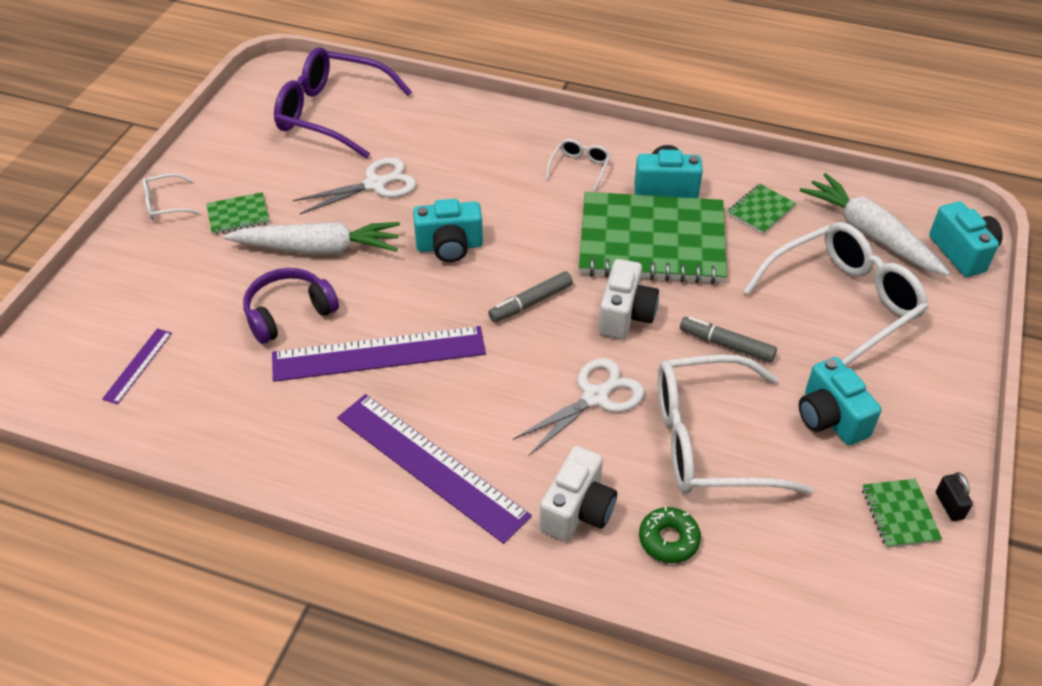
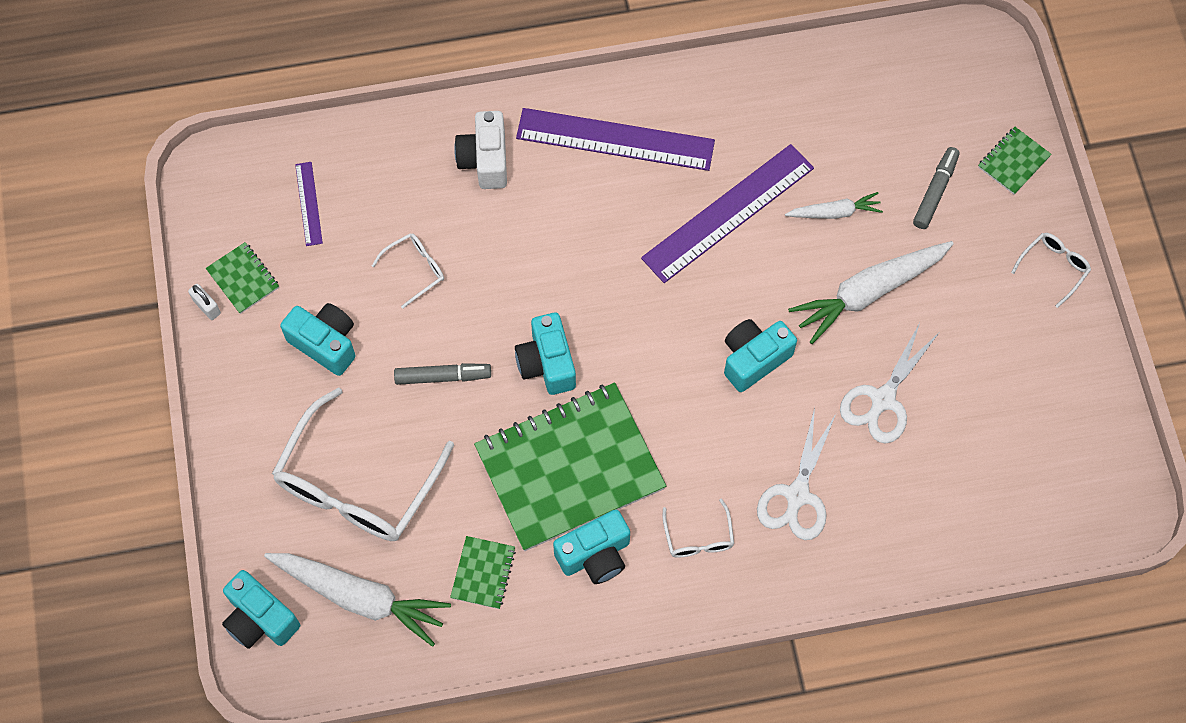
camera: 150 degrees right, 20 degrees up
(138, 365) = (907, 103): purple ruler -> purple ruler (309, 203)
(238, 215) = (975, 291): green notebook -> green notebook (1013, 162)
(289, 313) = (834, 212): purple headphones -> white carrot
(331, 113) = (1011, 478): purple glasses -> none
(531, 302) = (638, 333): grey marker -> grey marker (935, 191)
(596, 397) = (526, 264): white scissors -> white scissors (797, 496)
(625, 315) = (547, 363): white camera -> turquoise camera
(668, 540) = (407, 171): green donut -> none
(708, 441) = (415, 269): white glasses -> white glasses, size x0.44
(949, 505) = (207, 306): black padlock -> white padlock

